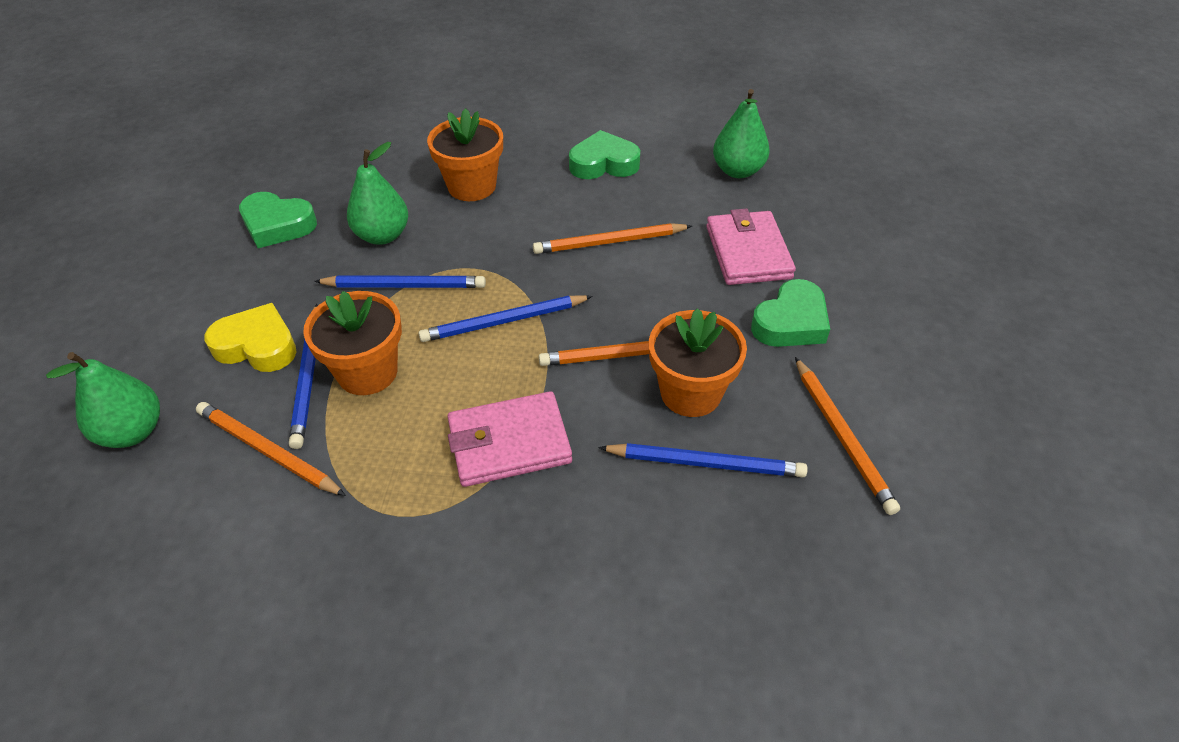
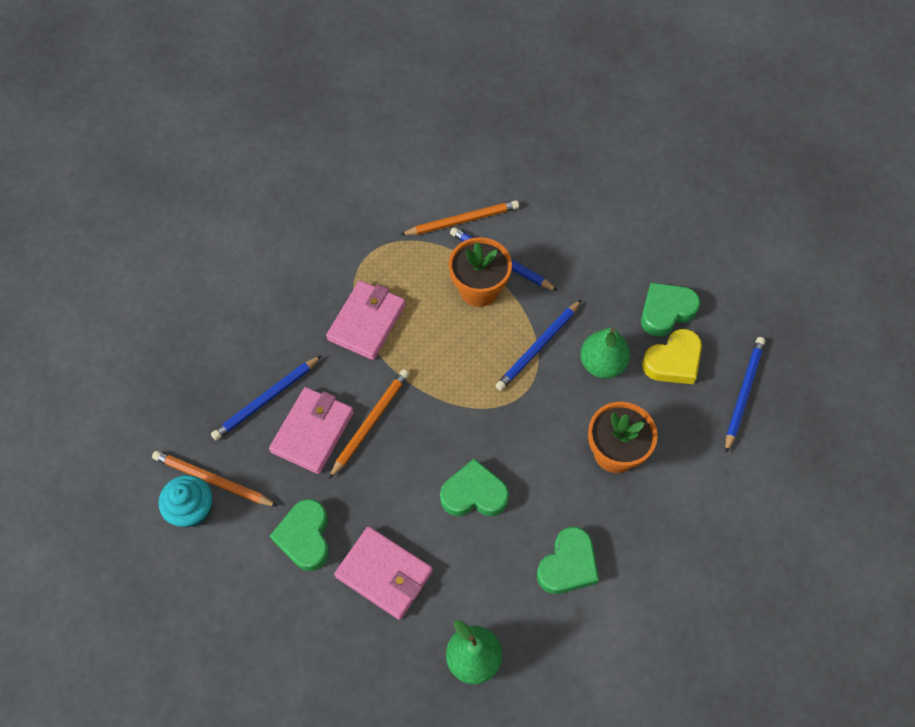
camera: 130 degrees right, 15 degrees up
(132, 432) = (529, 174): green pear -> none
(257, 345) = (549, 250): yellow heart -> yellow heart (673, 361)
(504, 322) = (456, 379): blue pencil -> blue pencil (743, 393)
(610, 242) = (474, 494): orange pencil -> green heart
(690, 393) = (313, 432): orange flower pot -> pink wallet
(889, 429) = (192, 509): none -> turquoise cupcake

